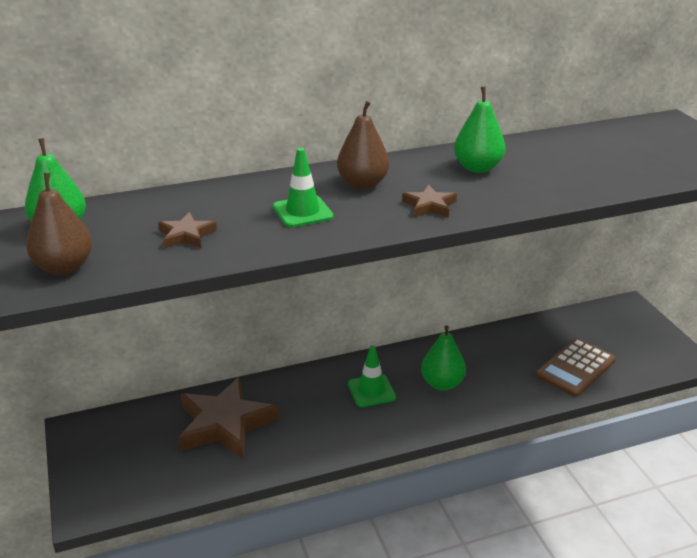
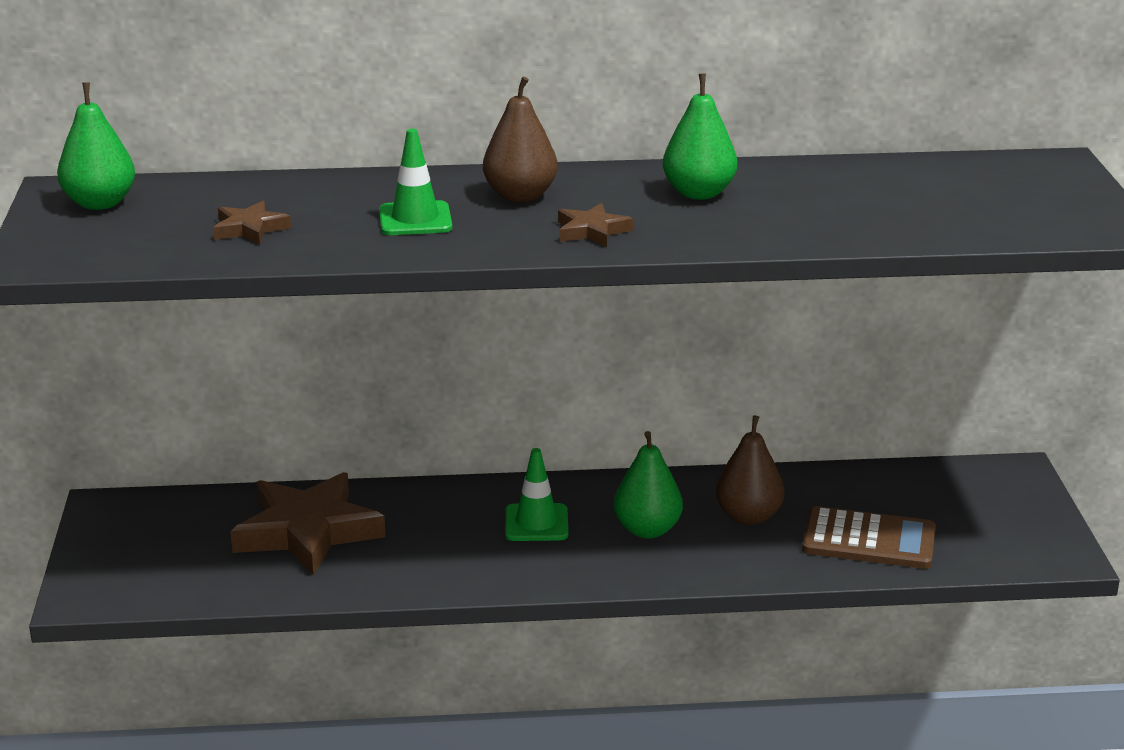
camera: 15 degrees right, 5 degrees down
(64, 267) = (84, 246): brown pear -> brown pear (748, 517)
(575, 368) = (869, 540): brown calculator -> brown calculator turned 135 degrees counterclockwise

